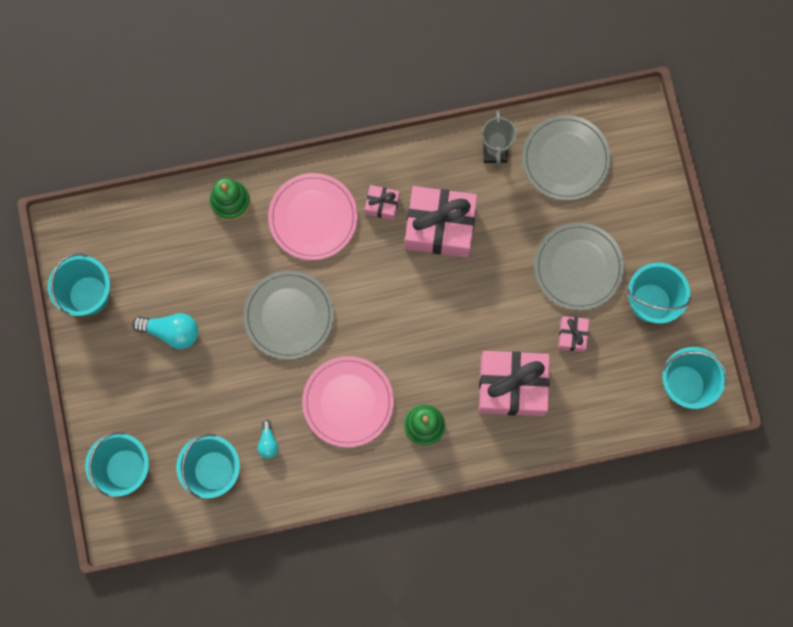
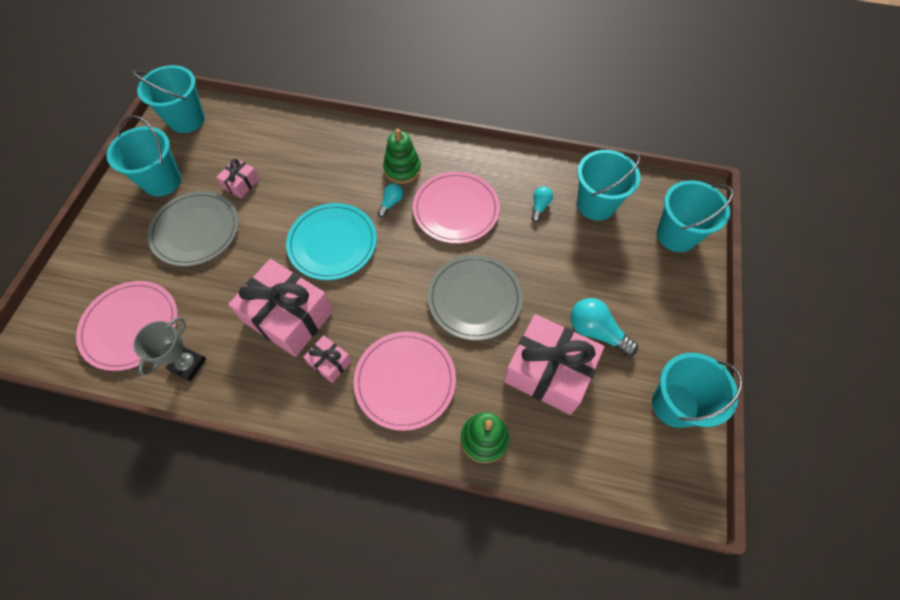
camera: 155 degrees left, 15 degrees down
(414, 380) = (391, 203): none -> turquoise light bulb
(444, 312) = (332, 243): none -> turquoise plate
(512, 386) = (315, 168): pink gift -> pink gift (548, 371)
(565, 159) = (130, 326): grey plate -> pink plate

